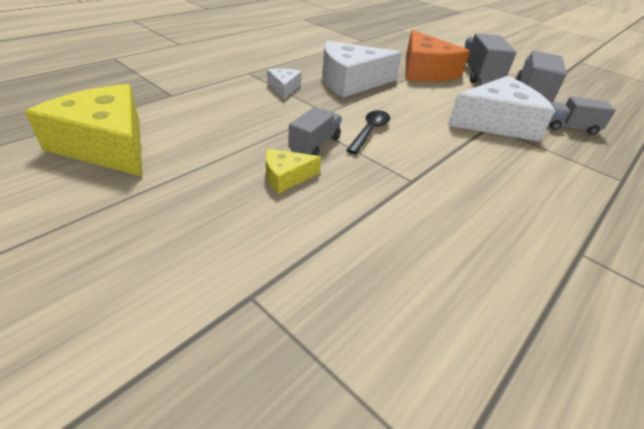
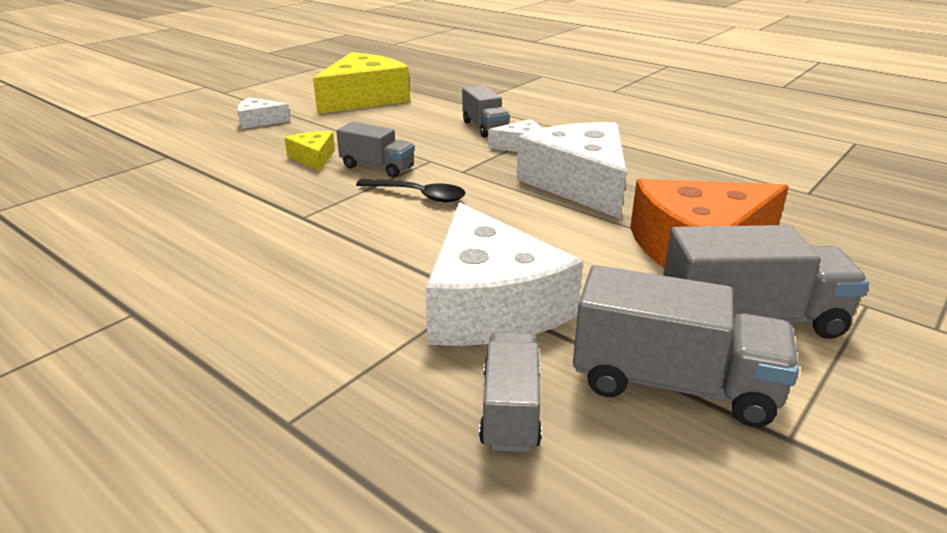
camera: 90 degrees right, 10 degrees down
(143, 221) = (259, 121): none -> white cheese
(238, 95) = (485, 127): none -> grey truck

